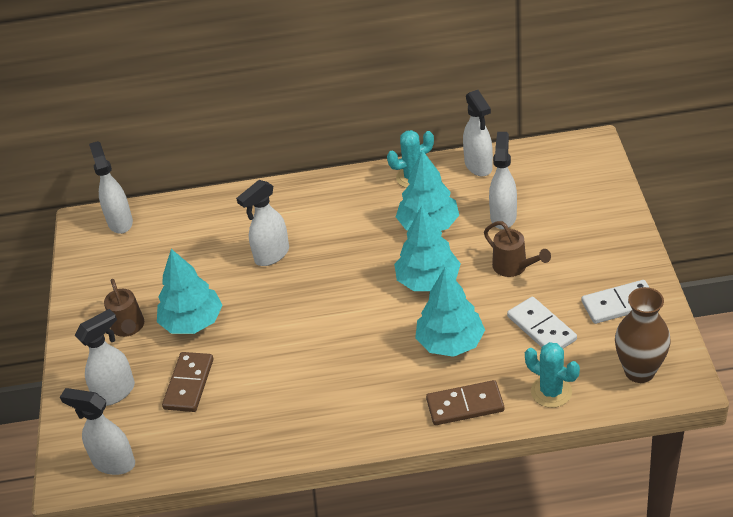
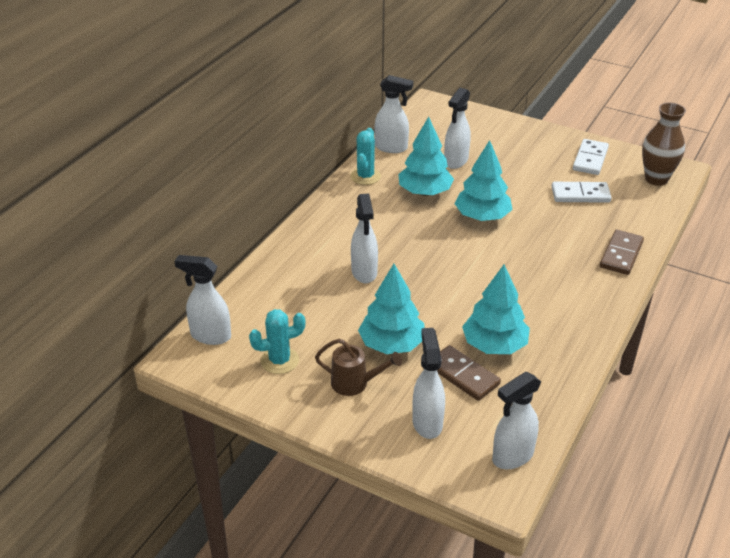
camera: 60 degrees left, 5 degrees down
(450, 342) = (554, 234): turquoise tree -> turquoise tree (494, 345)
(503, 216) = (456, 161): white spray bottle -> white spray bottle turned 105 degrees counterclockwise
(514, 267) = (510, 179): brown watering can -> none
(551, 392) = (642, 217): turquoise cactus -> turquoise cactus (279, 361)

